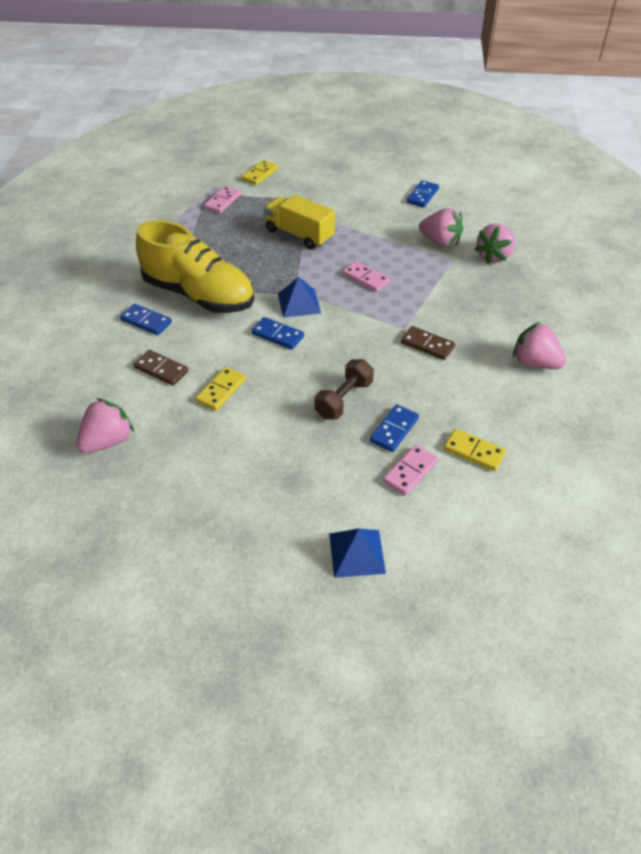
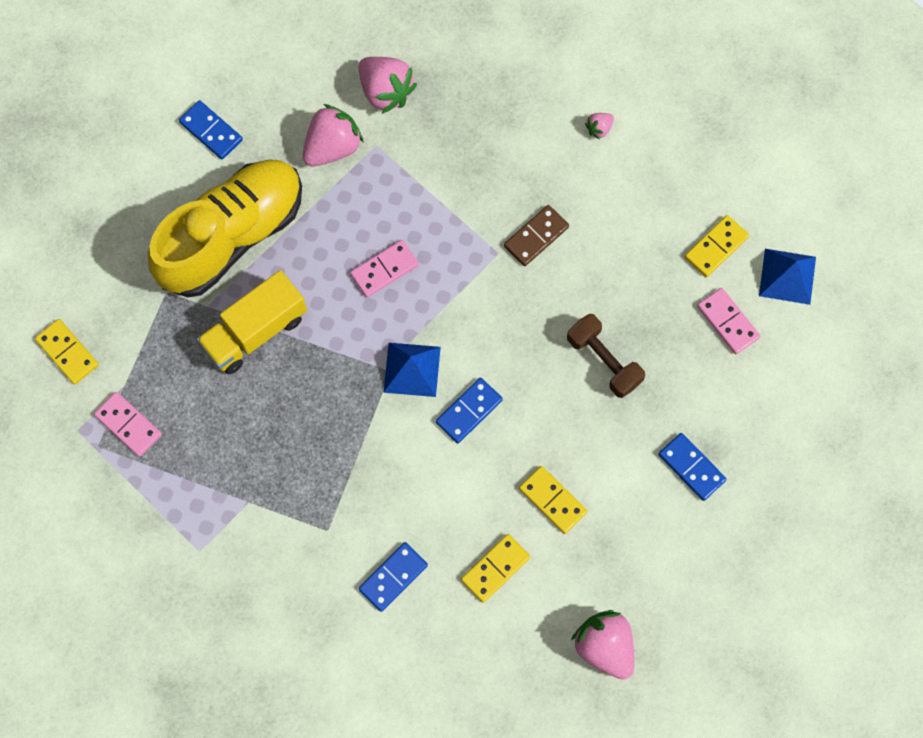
camera: 75 degrees left, 25 degrees up
(161, 369) = (495, 568): brown domino -> yellow domino
(199, 295) = (356, 498): yellow shoe -> yellow shoe (232, 236)
(356, 553) = (818, 407): blue pyramid -> blue pyramid (787, 276)
(394, 430) = (664, 320): blue domino -> blue domino (691, 467)
(534, 363) = (599, 129): pink strawberry -> pink strawberry, size x0.47

